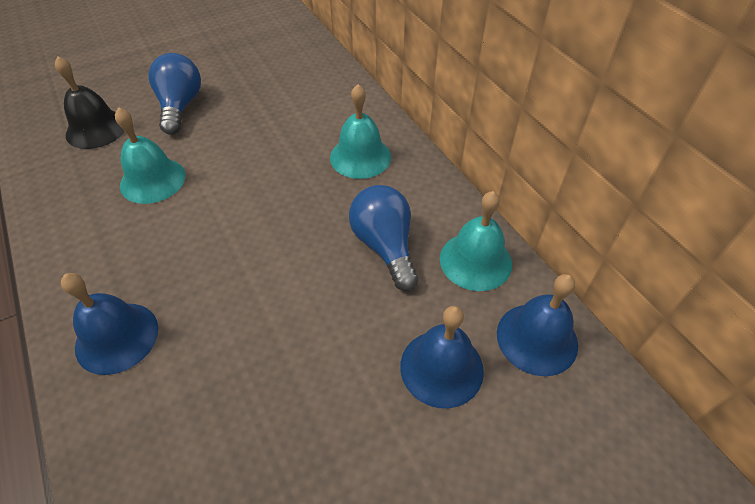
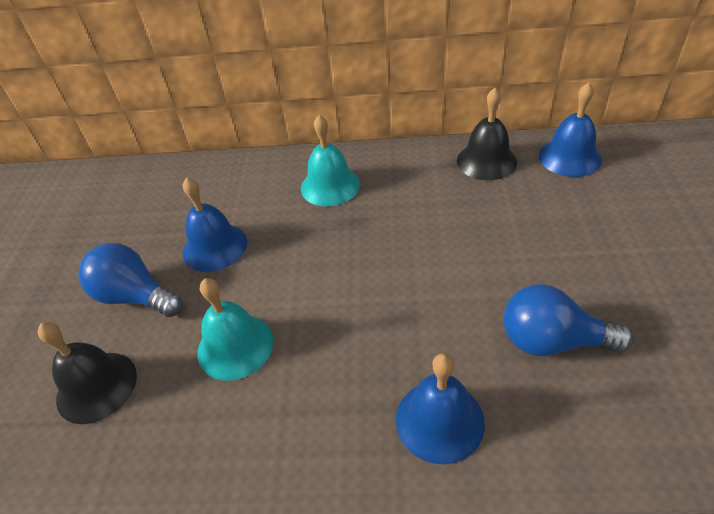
camera: 55 degrees left, 5 degrees down
(385, 246) = (442, 202): blue light bulb -> blue light bulb (552, 341)
(441, 368) = (573, 209): blue bell -> blue bell (215, 247)
(475, 261) = (486, 161): turquoise bell -> black bell

